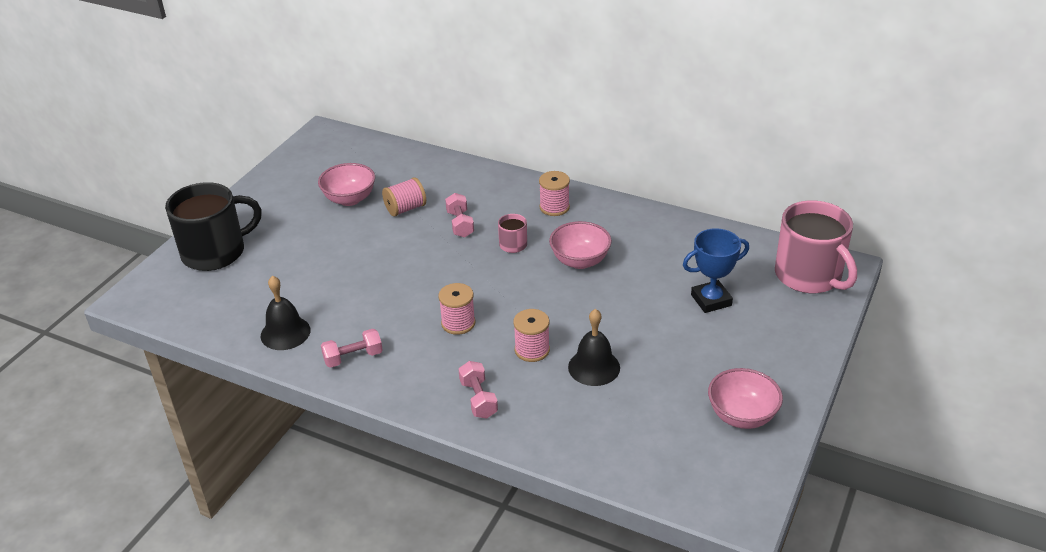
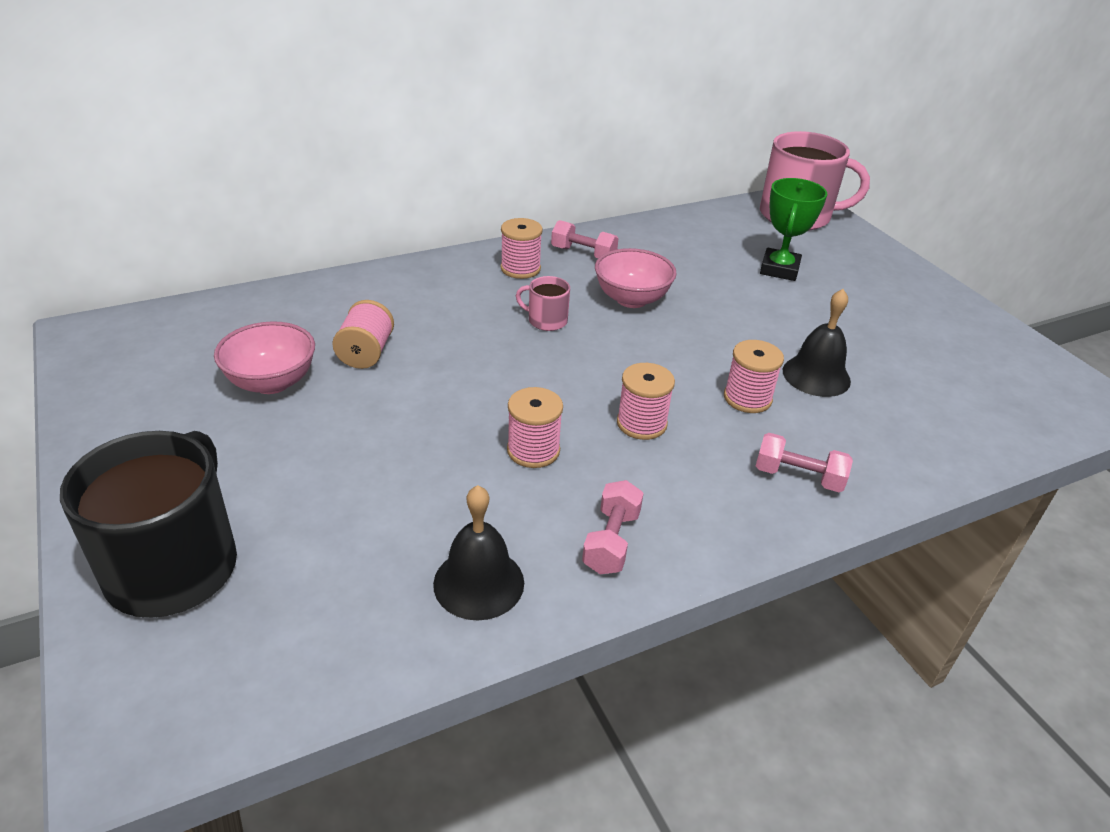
camera: 55 degrees left, 0 degrees up
(392, 300) = (533, 450): none -> pink spool
(460, 224) = (458, 333): pink dumbbell -> pink dumbbell (583, 254)
(711, 300) = (779, 269): blue trophy -> green trophy
(742, 416) = (963, 336): pink bowl -> none

